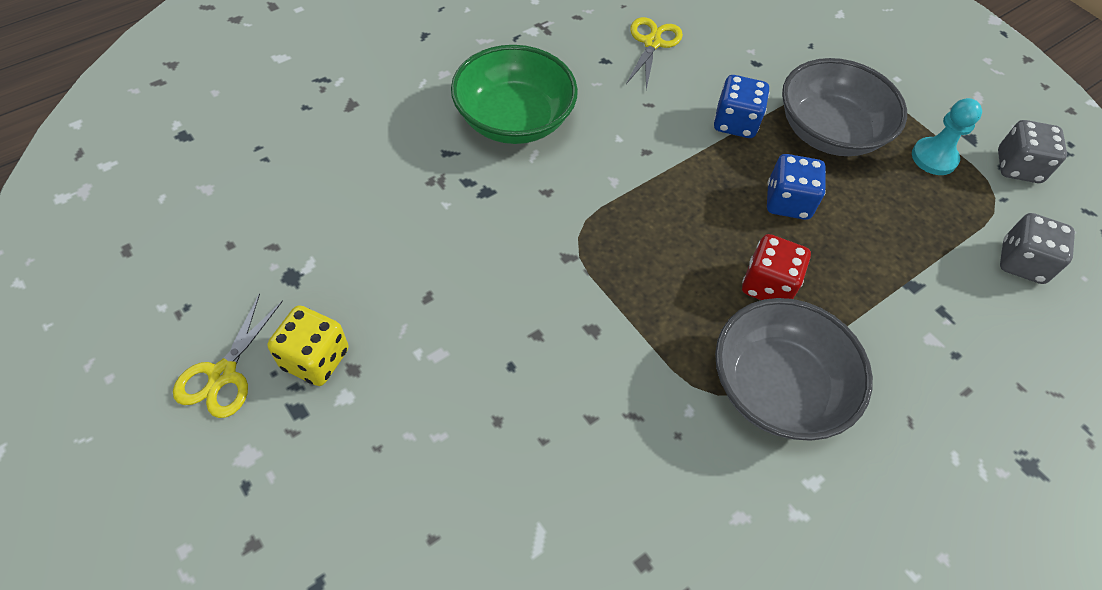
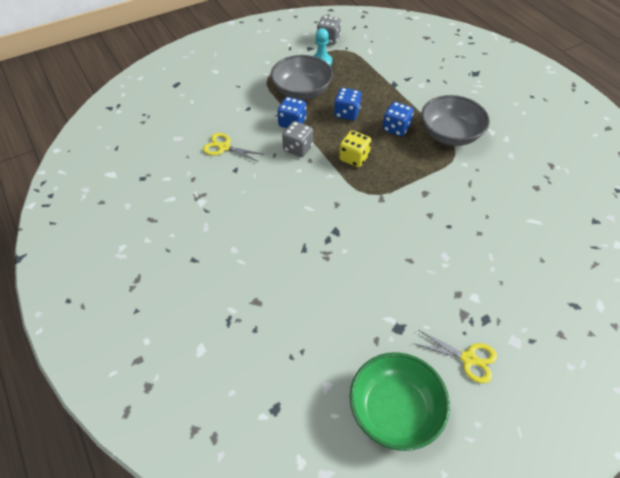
camera: 80 degrees left, 5 degrees down
(315, 359) = (453, 312): yellow dice -> yellow dice (354, 158)
(514, 120) = (280, 215): green bowl -> green bowl (395, 410)
(768, 285) = (396, 128): red dice -> blue dice
(1021, 262) = (381, 51): grey dice -> grey dice (298, 148)

